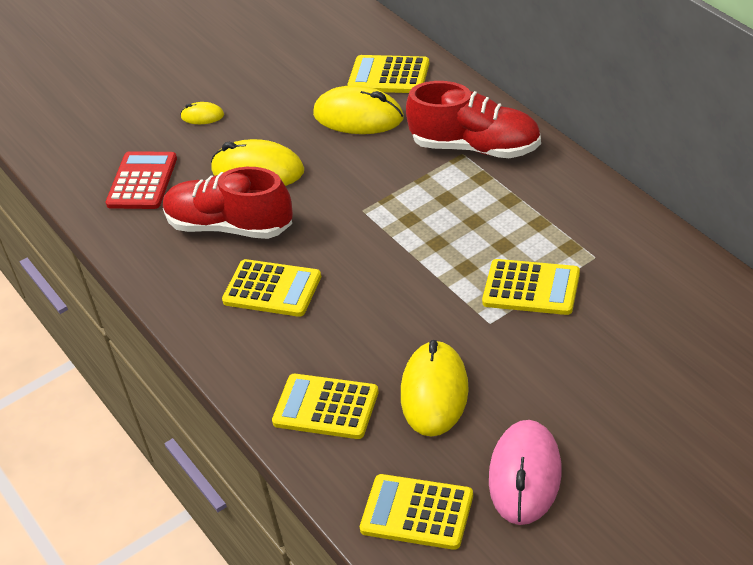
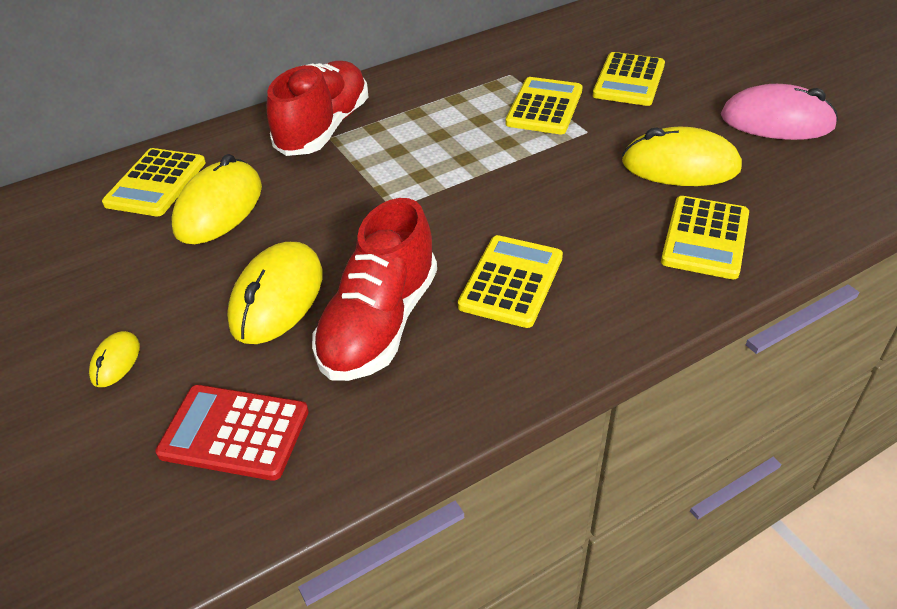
camera: 90 degrees left, 0 degrees up
(417, 512) = (835, 181): yellow calculator -> yellow calculator (629, 80)

